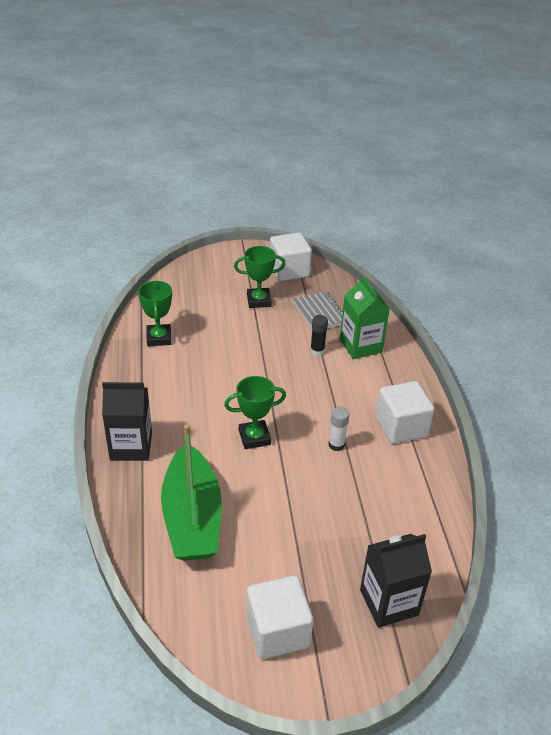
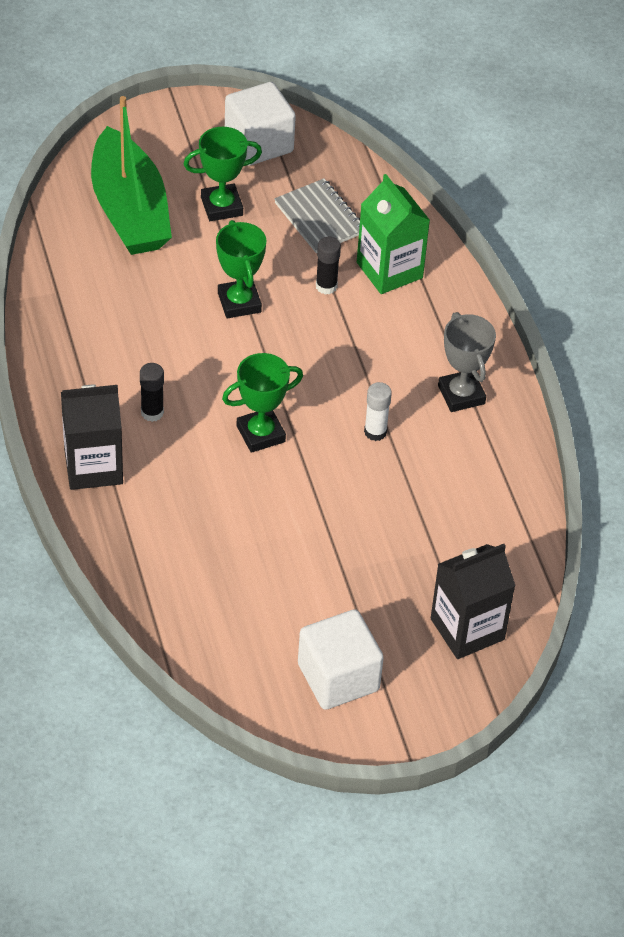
camera: 10 degrees left, 10 degrees up
(159, 338) = (84, 290): green trophy -> green trophy (239, 302)
(182, 415) = (152, 412): none -> black glue stick
(192, 517) = (202, 553): green boat -> green boat (129, 210)
(401, 427) = (461, 395): white cube -> grey trophy

